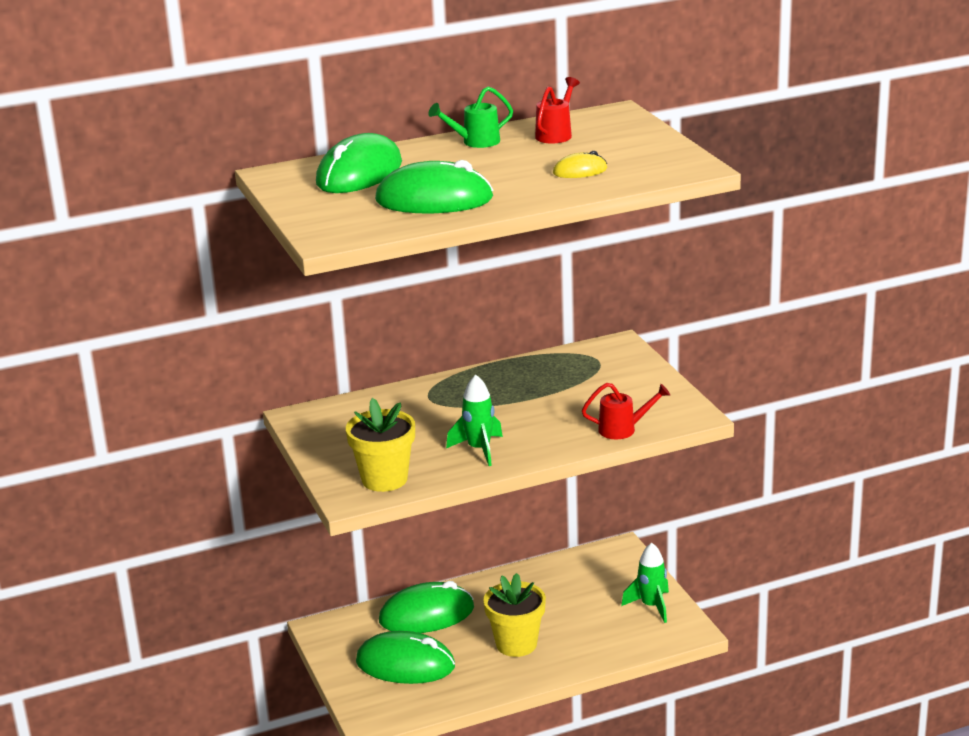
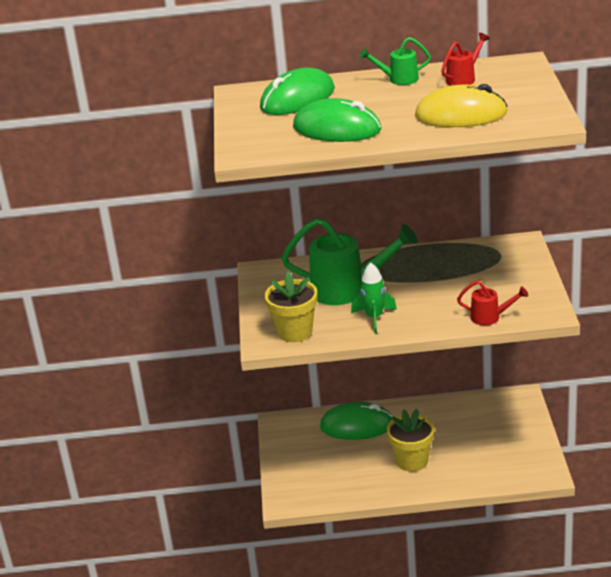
camera: 20 degrees right, 5 degrees up
(405, 664) = (326, 462): green mouse -> none
(427, 423) = (347, 289): none -> green watering can
(580, 171) = (461, 115): yellow mouse -> yellow mouse, size x2.04
(651, 606) = (526, 448): green rocket -> none

